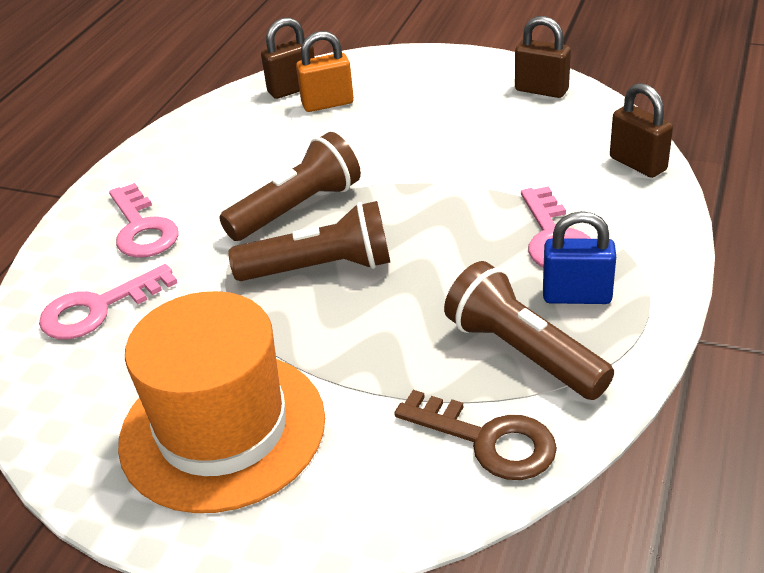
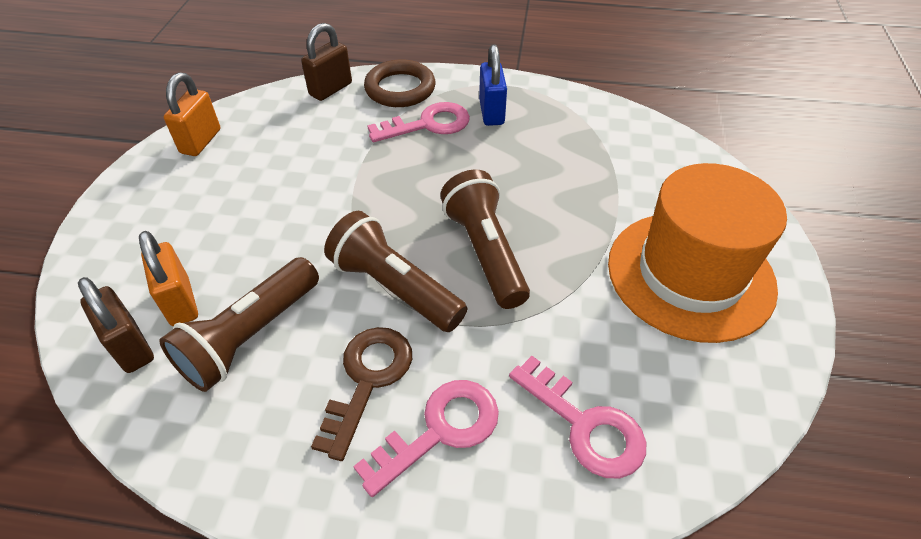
camera: 105 degrees left, 10 degrees up
(488, 440) = (636, 141): brown key -> brown key (368, 379)
(522, 352) = (554, 132): brown flashlight -> brown flashlight (250, 336)
(541, 90) = (201, 141): brown padlock -> orange padlock
(638, 218) = (400, 89): none -> brown ring

